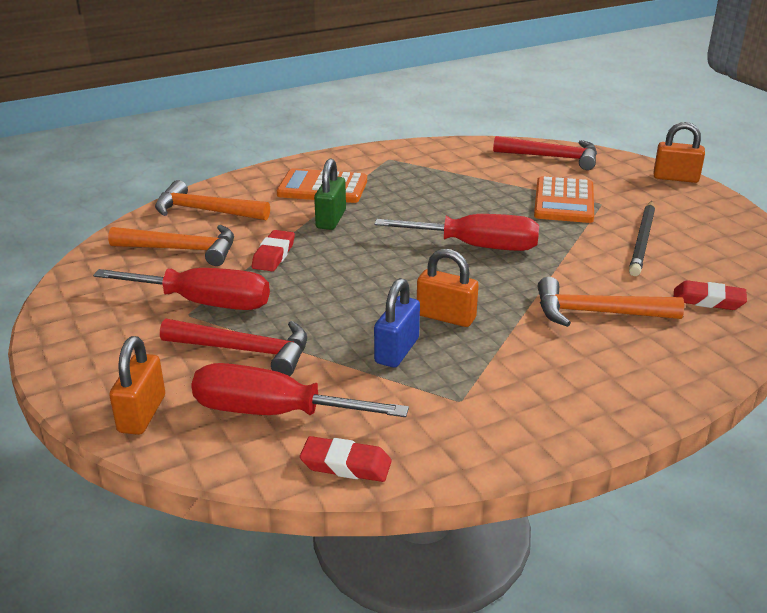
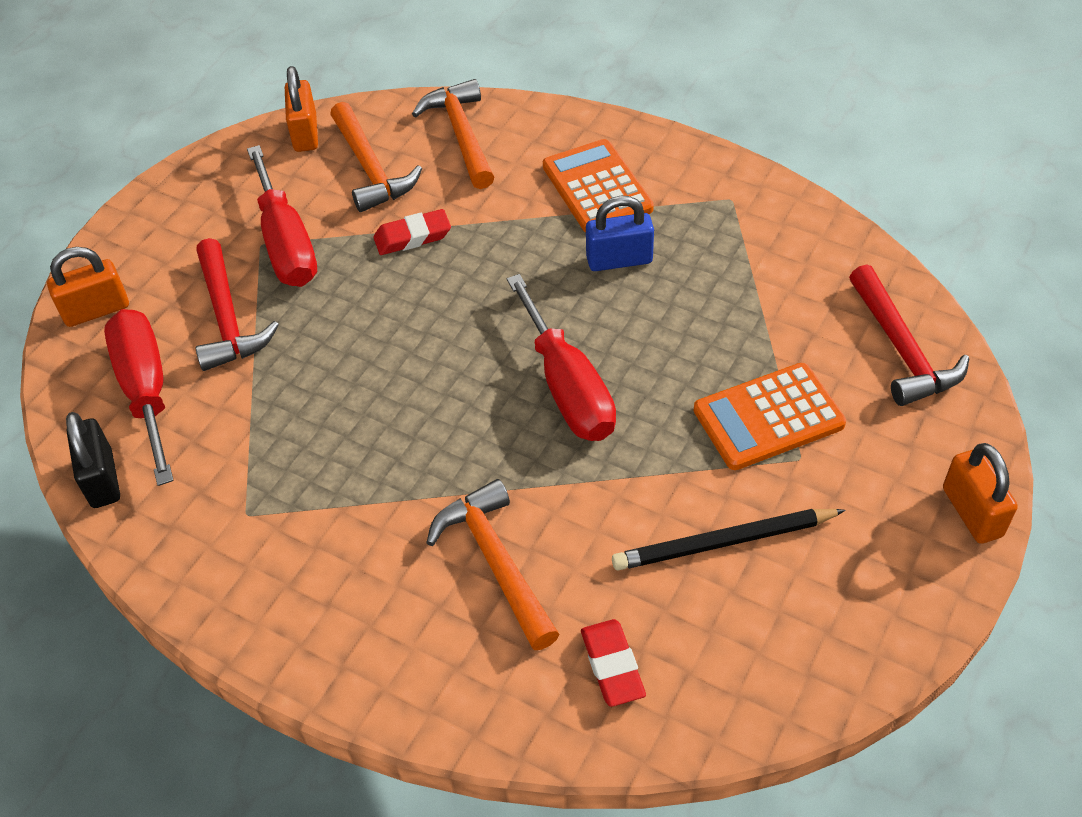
camera: 60 degrees right, 20 degrees up
(331, 219) = (527, 236): green padlock -> none
(346, 465) = (102, 479): red eraser -> black padlock
(397, 351) = (300, 425): blue padlock -> blue padlock (619, 260)
(446, 317) = (391, 432): orange padlock -> orange padlock (305, 133)

